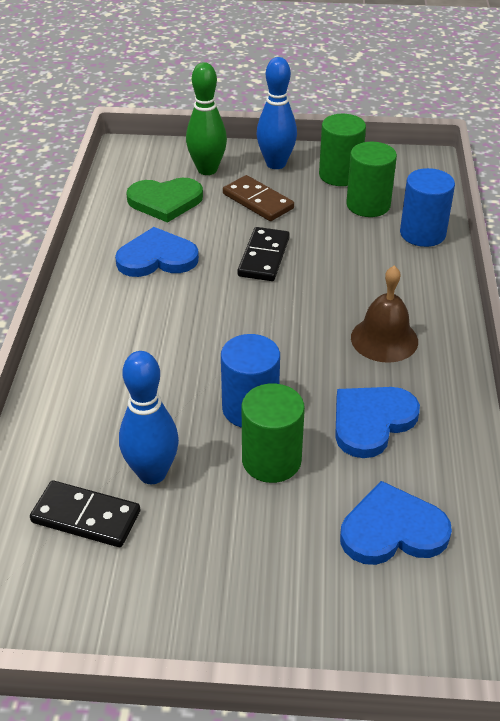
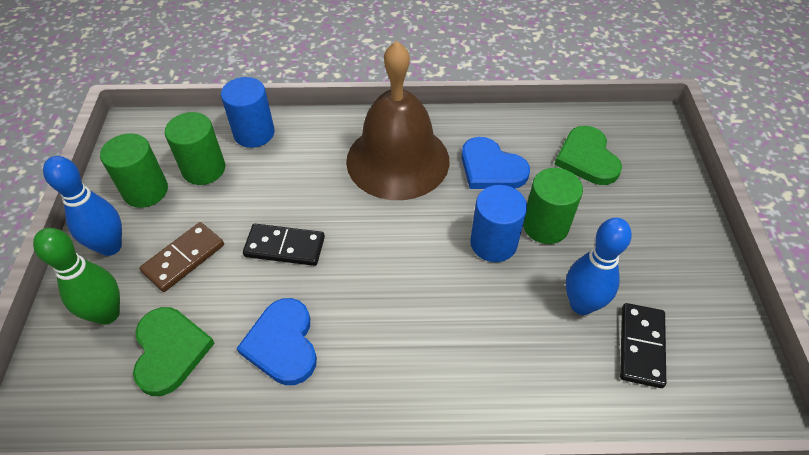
camera: 95 degrees left, 10 degrees up
(384, 339) = (398, 160): brown bell -> brown bell, size x1.89
(392, 530) = (587, 158): blue heart -> green heart

